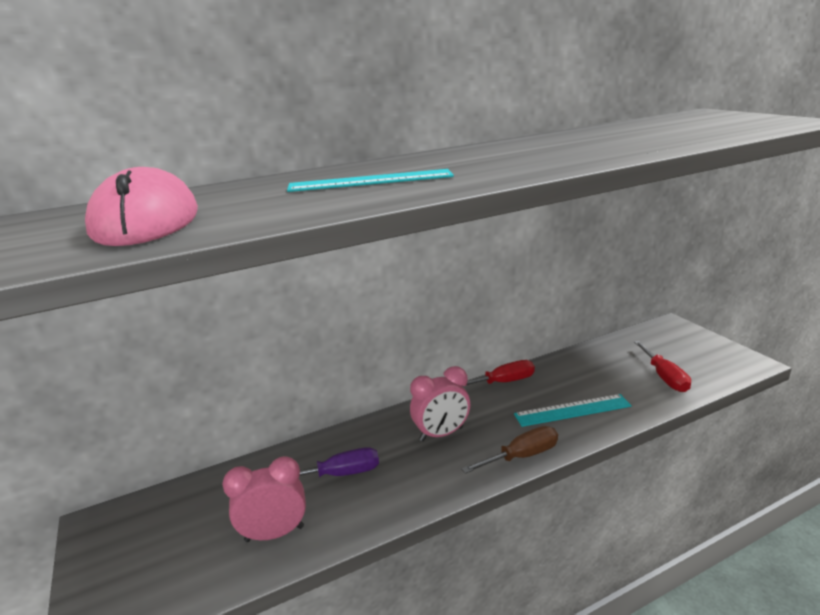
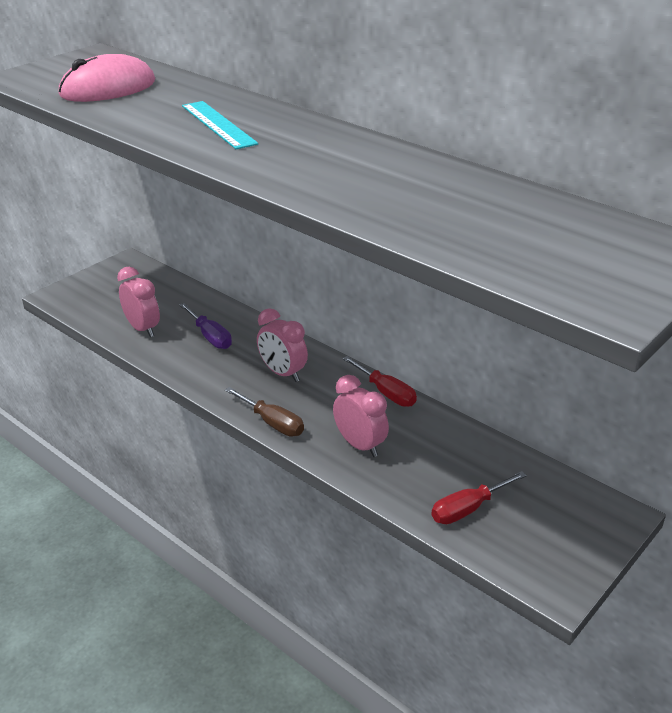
camera: 65 degrees right, 10 degrees up
(572, 410) = (360, 445): turquoise ruler -> pink clock

